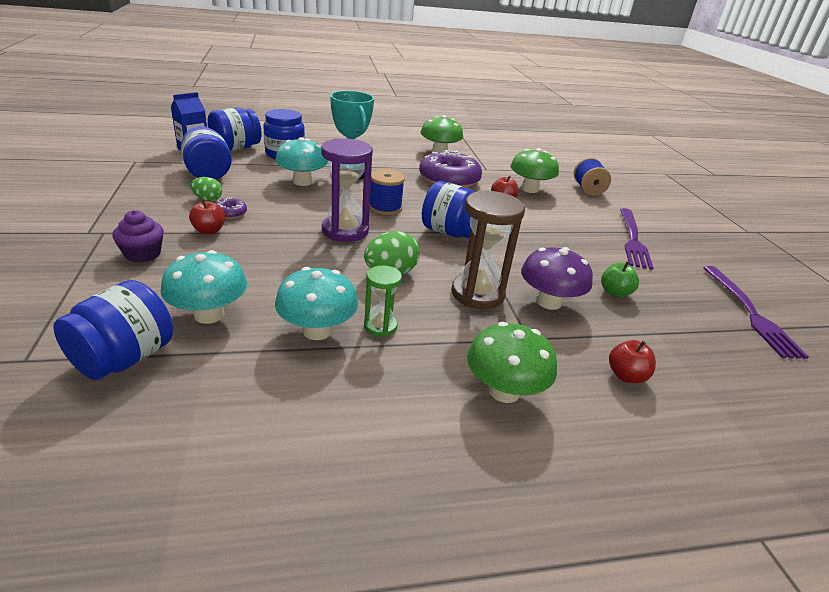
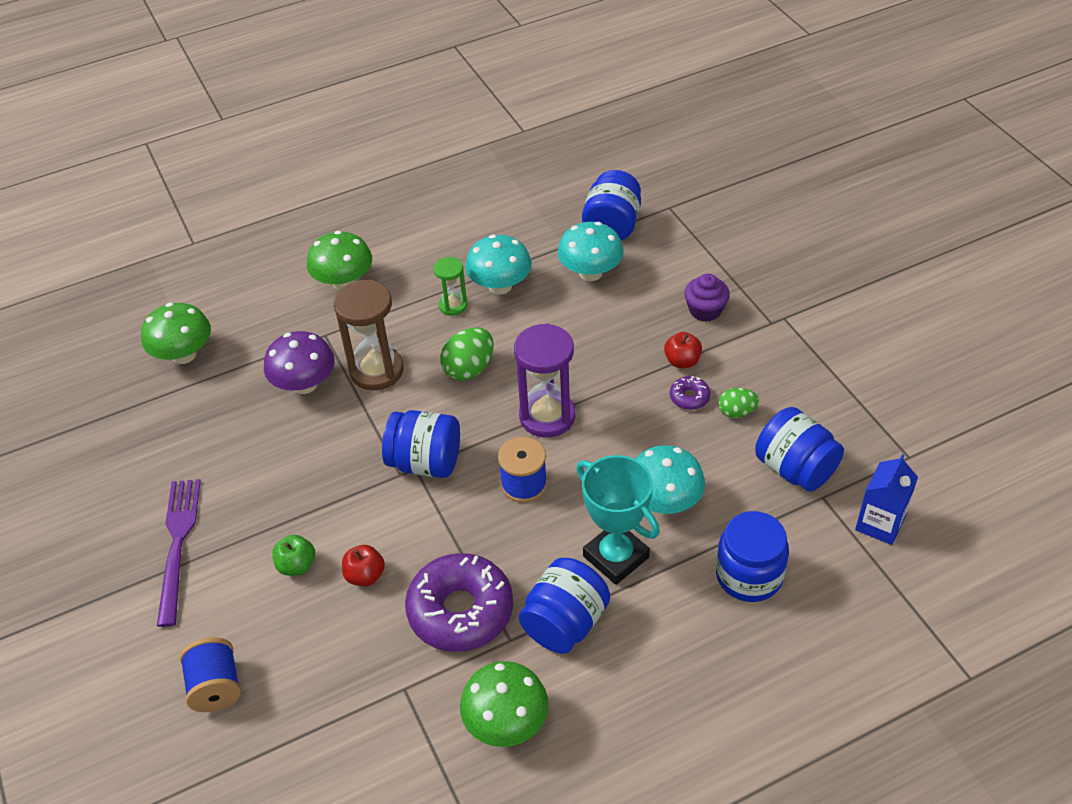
camera: 170 degrees right, 15 degrees up
(236, 148) = (833, 560): blue jar -> blue jar (565, 623)
(529, 189) = (322, 639): green mushroom -> green mushroom (184, 355)
(615, 292) = (231, 423): green apple -> green apple (297, 565)
(626, 376) = (245, 324): red apple -> none
(750, 313) = (85, 443): purple fork -> none

